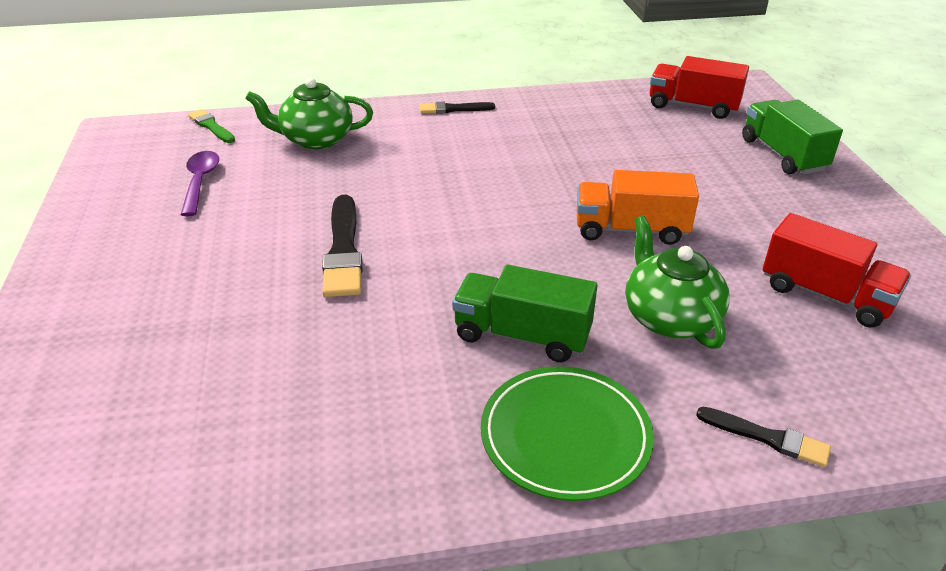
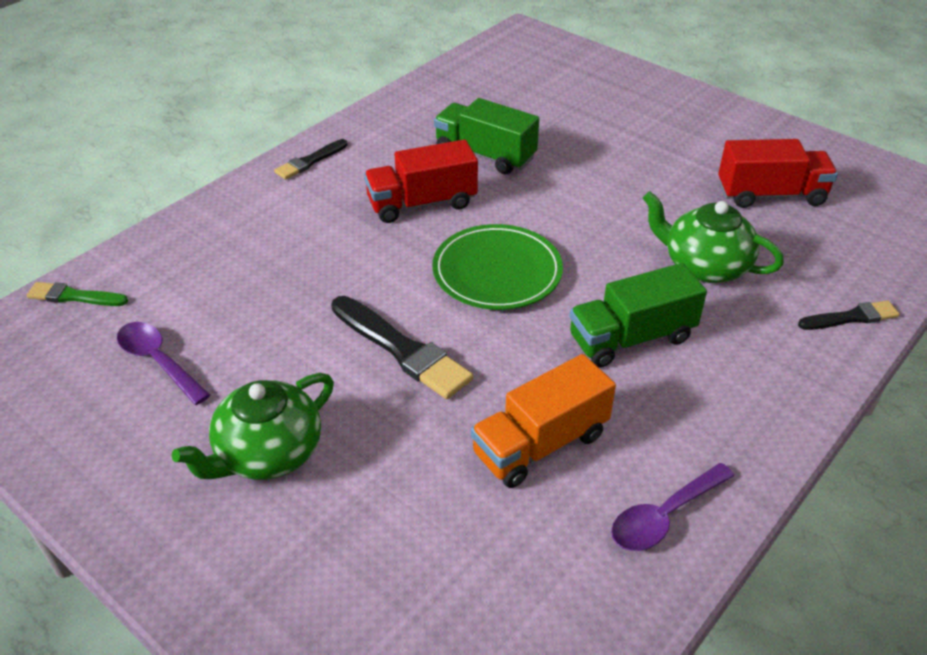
camera: 40 degrees left, 5 degrees up
(315, 139) = (216, 256): green teapot -> green teapot (267, 453)
(357, 476) = (664, 516): none -> purple spoon
(565, 436) = (748, 393): green plate -> green plate (497, 272)
(630, 230) = (597, 208): orange truck -> orange truck (540, 444)
(693, 106) = (509, 72): red truck -> red truck (422, 203)
(782, 155) = (621, 90): green truck -> green truck (485, 155)

